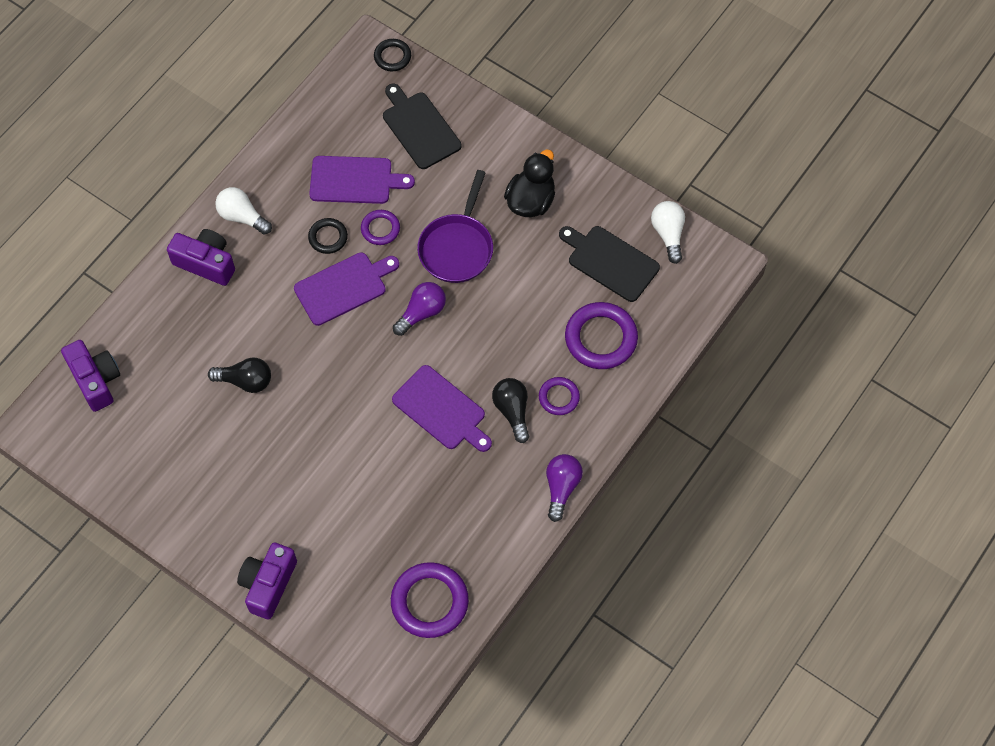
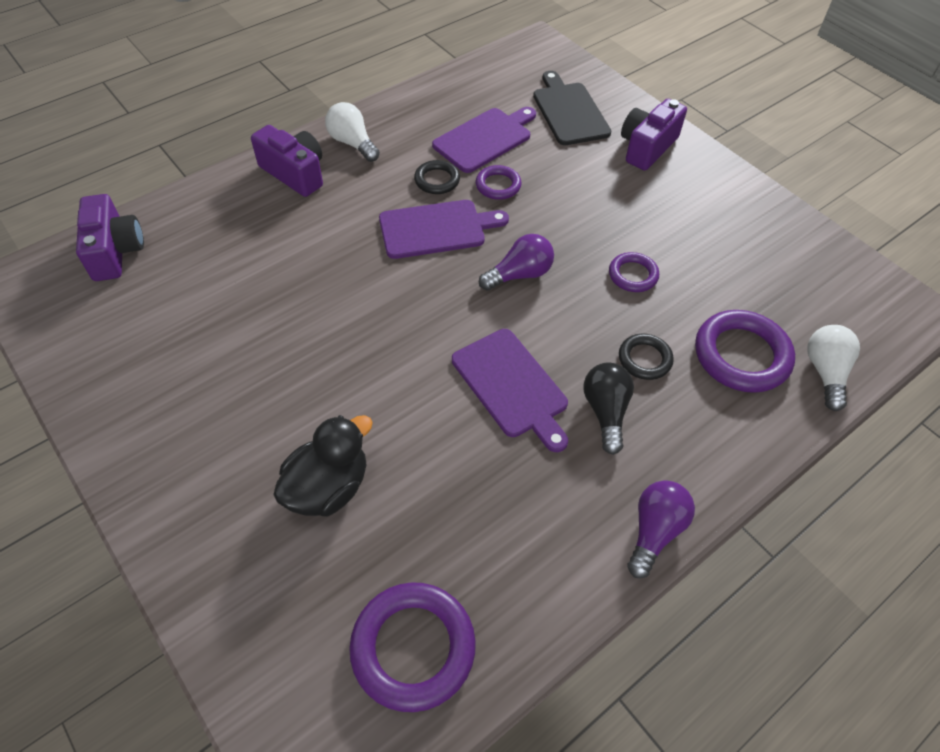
camera: 15 degrees right, 10 degrees down
(245, 381) = (283, 293): black light bulb -> none
(268, 584) = (193, 549): purple camera -> purple camera (647, 147)
(354, 180) = (485, 139): purple cutting board -> purple cutting board turned 60 degrees counterclockwise
(392, 57) = (558, 54): black ring -> black ring (644, 359)
(457, 248) = (581, 221): purple pan -> none
(531, 201) = (678, 197): black duck -> black duck (328, 487)
(559, 397) = (672, 411): purple ring -> purple ring (633, 275)
(610, 262) = (765, 276): black cutting board -> none
(668, 234) = (842, 265): white light bulb -> white light bulb (825, 372)

